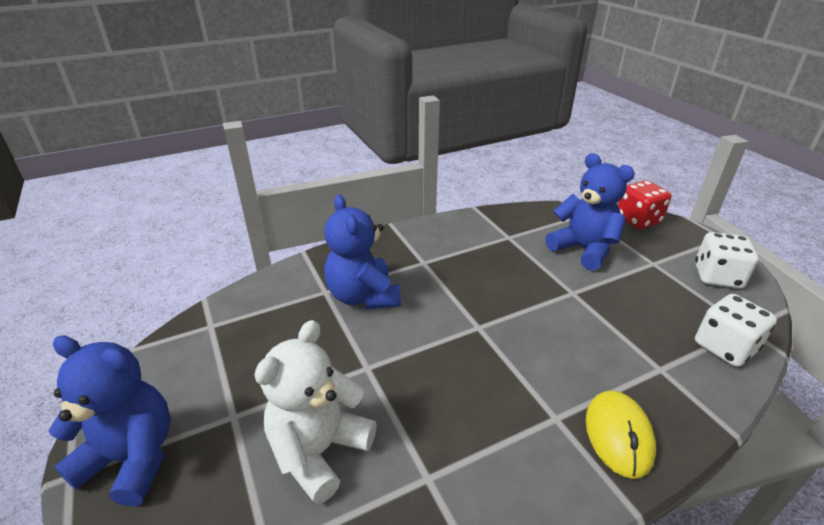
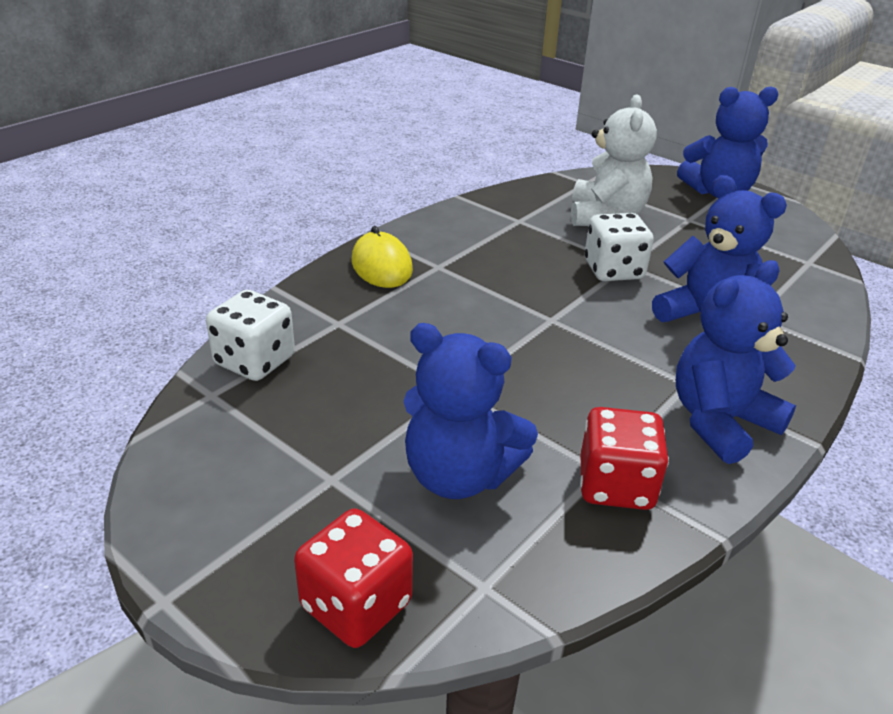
camera: 155 degrees right, 0 degrees up
(428, 240) = (720, 422): none -> blue teddy bear
(506, 230) = (616, 485): none -> red dice
(717, 276) = (222, 476): white dice -> white dice (613, 270)

